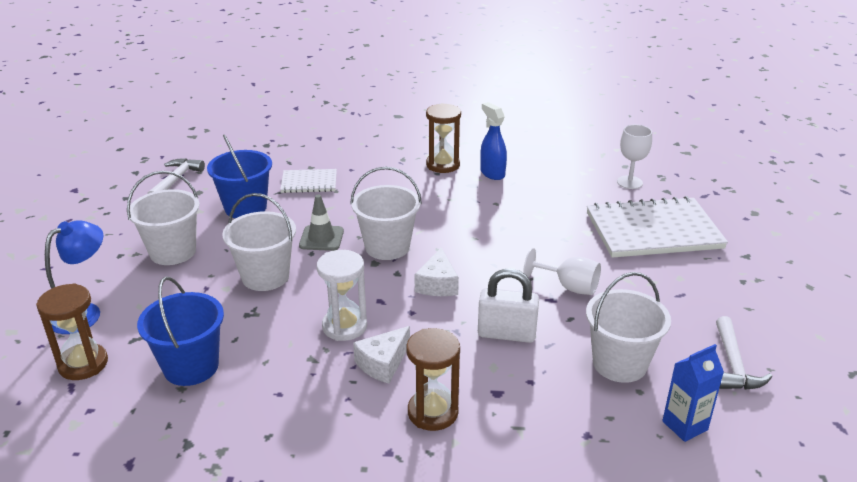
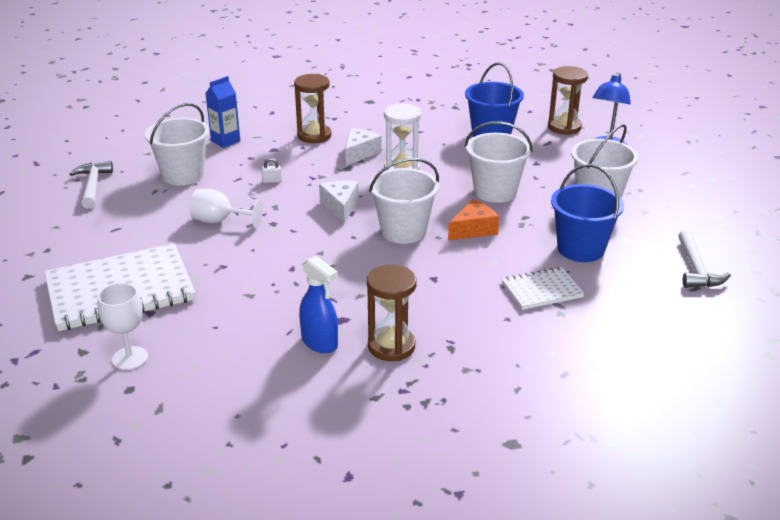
camera: 165 degrees right, 0 degrees up
(321, 238) = (473, 229): grey traffic cone -> orange cheese
(506, 334) = (272, 181): white padlock -> white padlock, size x0.40
(685, 425) = (145, 150): blue carton -> blue carton (225, 141)

